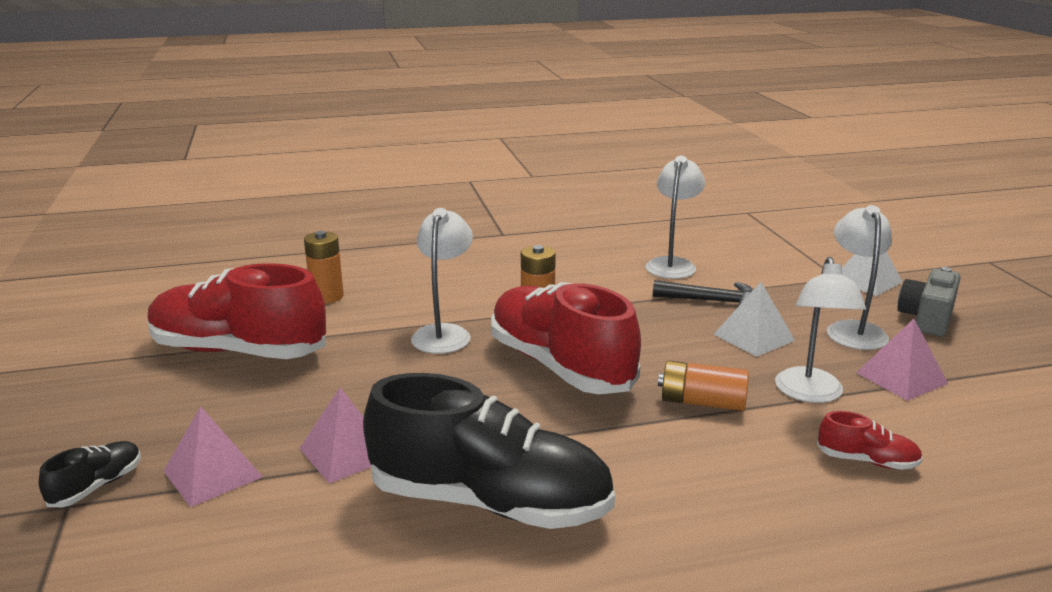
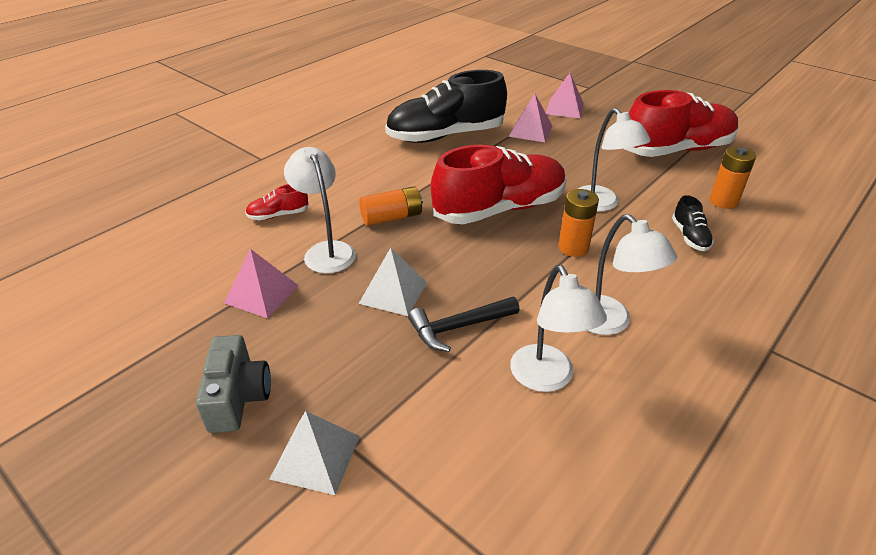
camera: 145 degrees right, 15 degrees up
(97, 486) = (593, 93): black shoe -> black shoe (689, 236)
(560, 366) = (499, 209): red shoe -> red shoe turned 45 degrees counterclockwise
(853, 330) = (311, 342): white lamp -> white lamp (610, 323)

